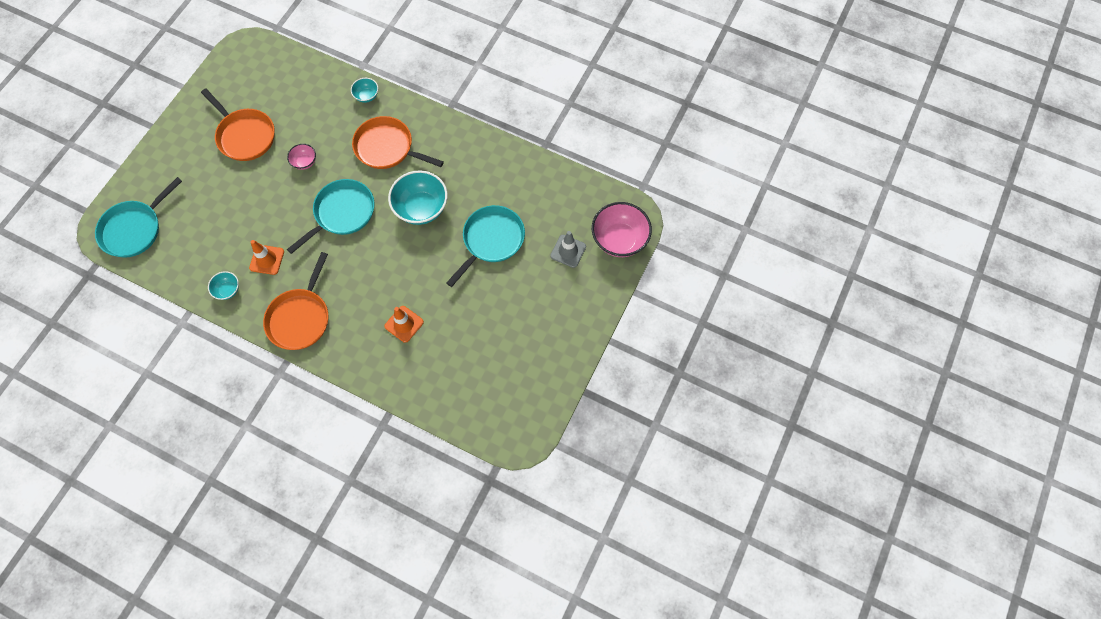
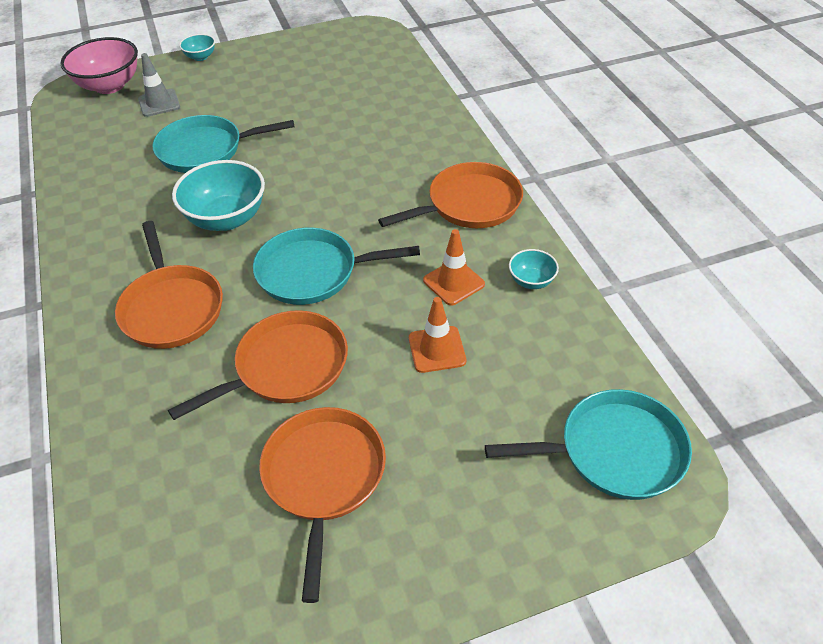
camera: 135 degrees left, 20 degrees down
(305, 162) = (286, 367): pink bowl -> orange pan
(367, 96) = (101, 398): turquoise bowl -> turquoise bowl (200, 57)
(404, 324) = (371, 140): orange traffic cone -> orange traffic cone (437, 349)

